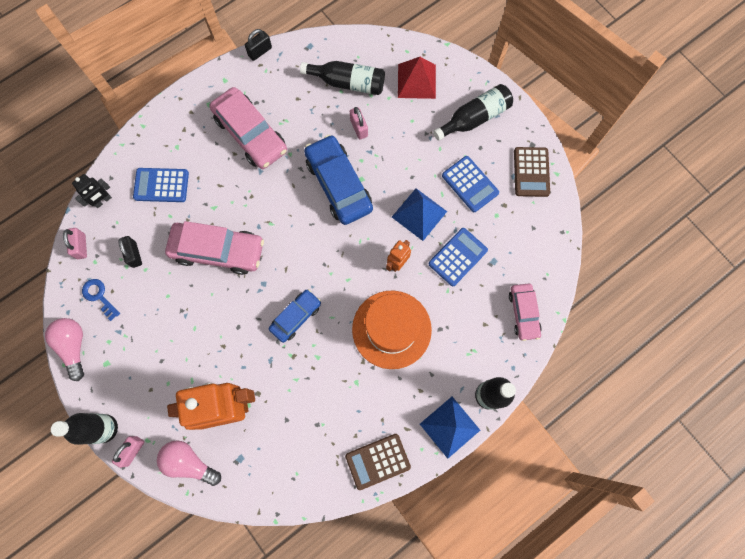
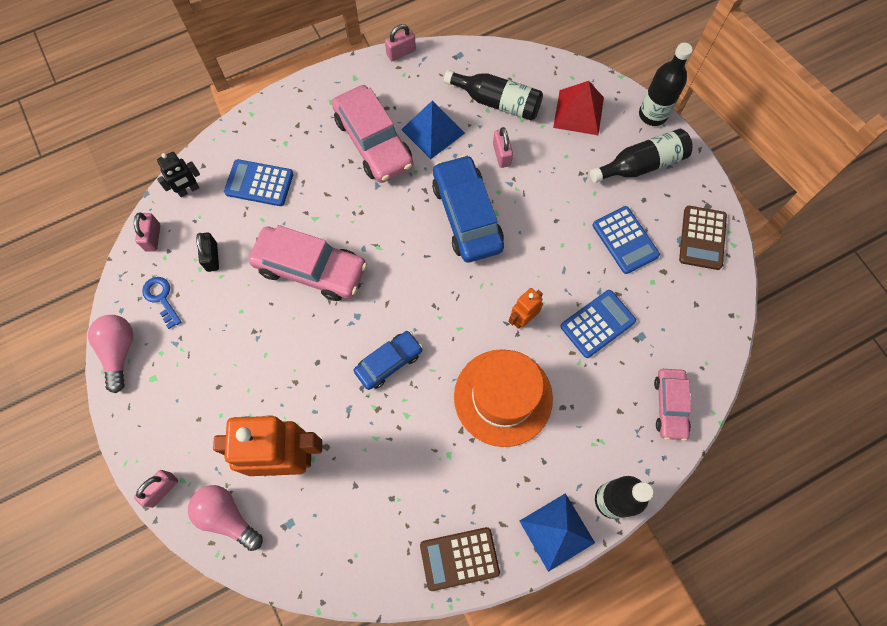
camera: 10 degrees right, 5 degrees down
(104, 428) = (134, 456): black bottle -> black bottle (652, 114)
(260, 51) = (401, 52): black padlock -> pink padlock
(419, 214) = (558, 265): blue pyramid -> blue pyramid (433, 131)

